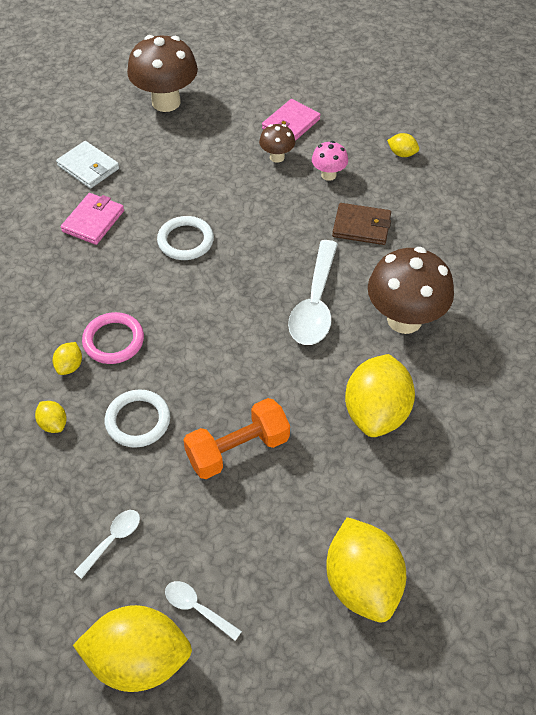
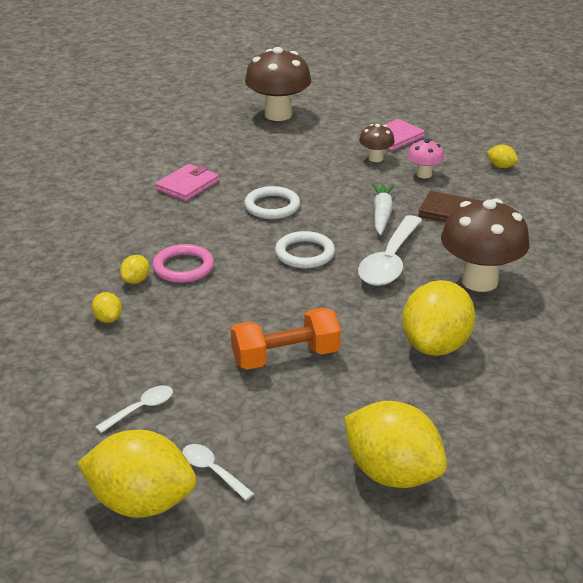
camera: 10 degrees right, 20 degrees down
(88, 167) = (193, 150): white wallet -> none
(138, 420) = (191, 325): white ring -> white ring (305, 253)
(296, 238) = (382, 214): none -> white carrot
(362, 583) = (392, 473): yellow lemon -> yellow lemon turned 45 degrees counterclockwise

